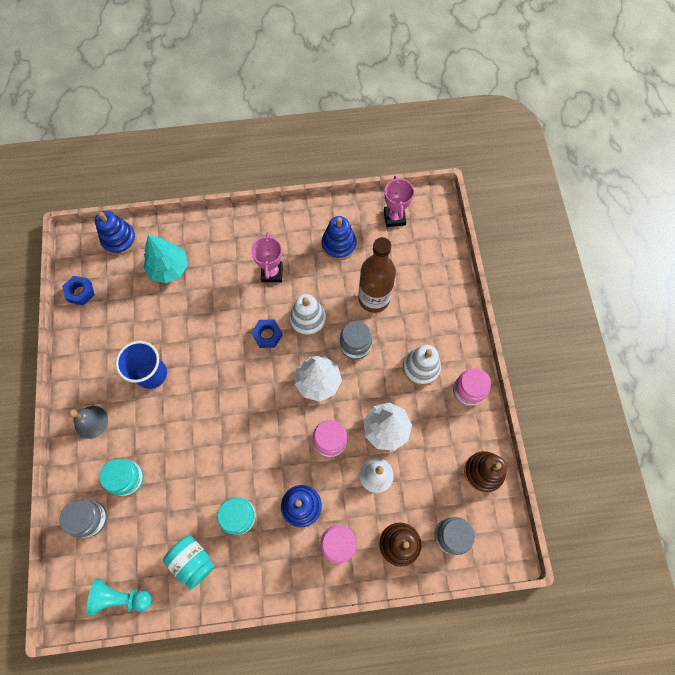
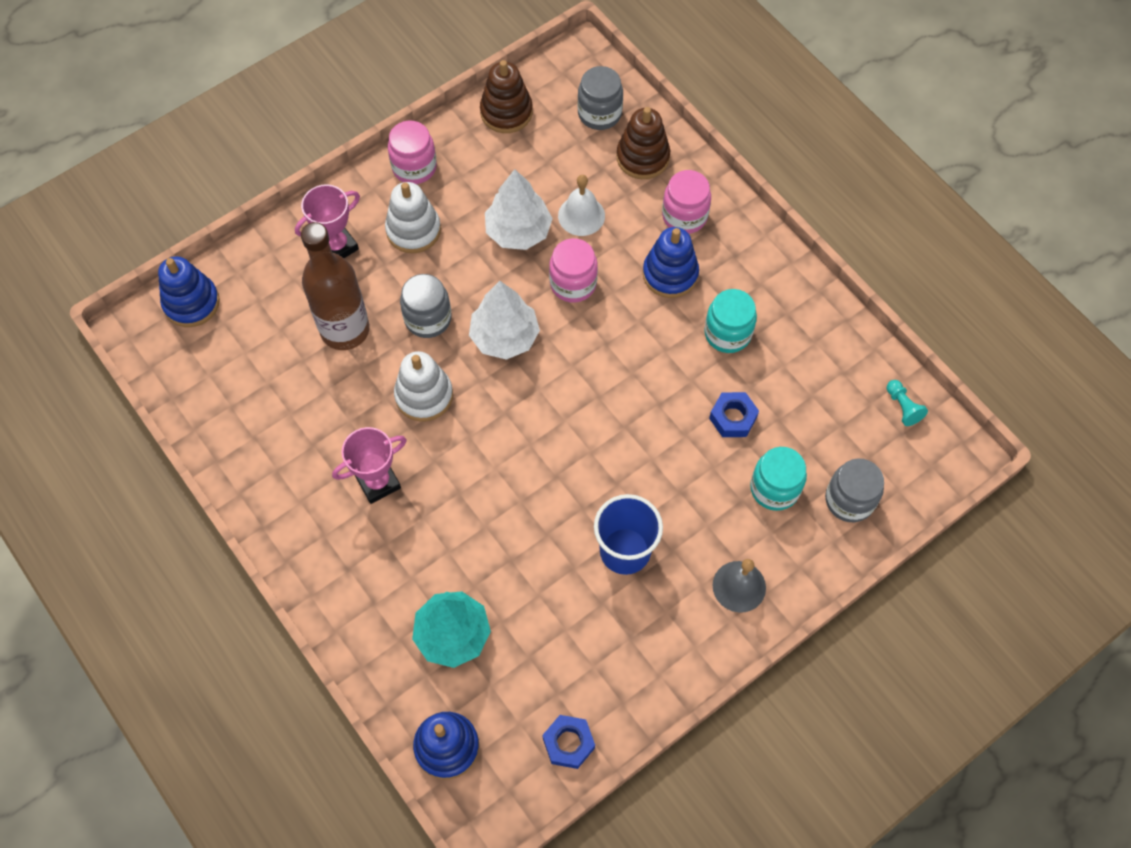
camera: 120 degrees left, 5 degrees down
(121, 597) = (902, 407): turquoise pawn -> turquoise pawn, size x0.60
(193, 561) = (810, 354): turquoise jar -> none
(267, 335) = (477, 433): blue nut -> blue nut (733, 418)
(339, 245) = (282, 417): blue stacking toy -> blue stacking toy (191, 303)
(394, 217) = (195, 366): pink trophy -> pink trophy (337, 246)

